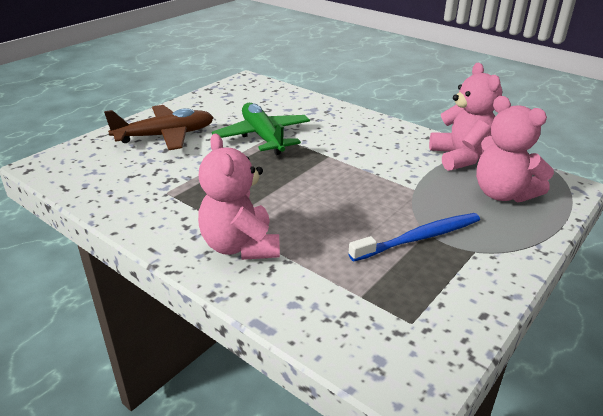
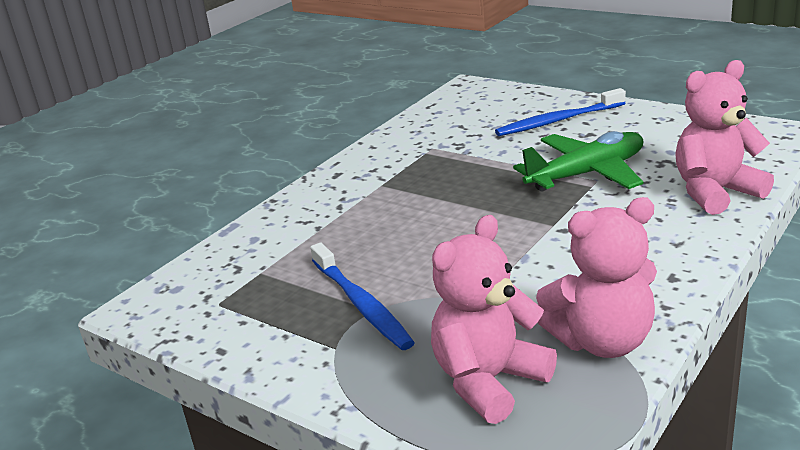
camera: 90 degrees right, 5 degrees down
(165, 136) = (557, 121): brown plane -> blue toothbrush
(240, 246) = (341, 200): pink teddy bear -> pink teddy bear (715, 192)

